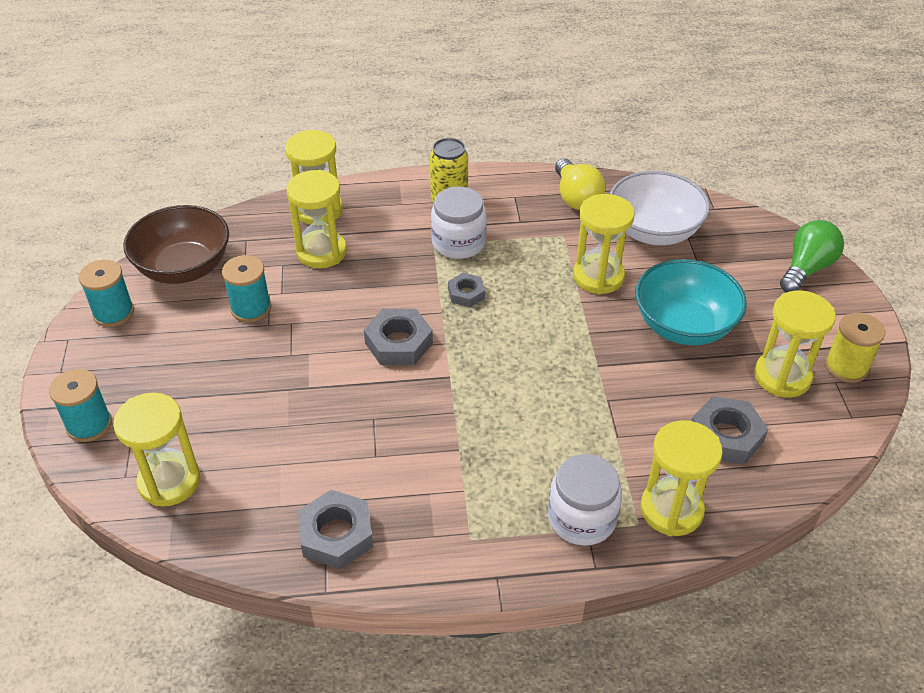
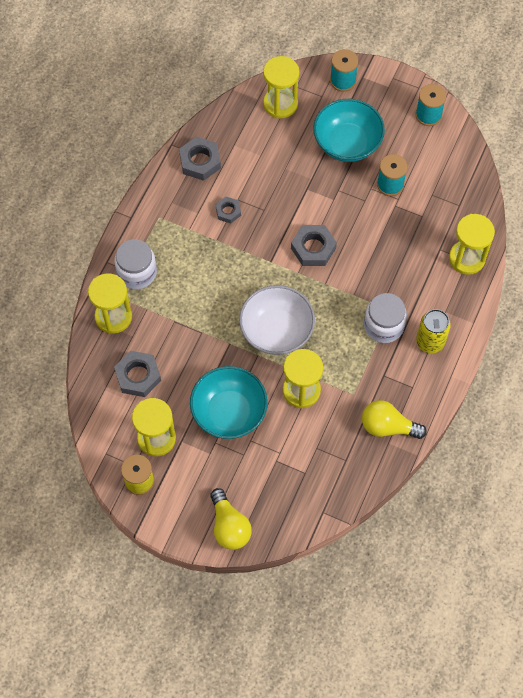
camera: 120 degrees right, 20 degrees up
(184, 268) = (450, 162): brown bowl -> none
(205, 375) = (347, 143): none -> turquoise bowl
(321, 252) = (421, 242): yellow hourglass -> none
(466, 293) = (333, 305): grey nut -> grey nut (228, 211)
(654, 231) = (323, 454): white bowl -> white bowl (276, 331)
(806, 269) = (229, 526): green light bulb -> yellow light bulb

